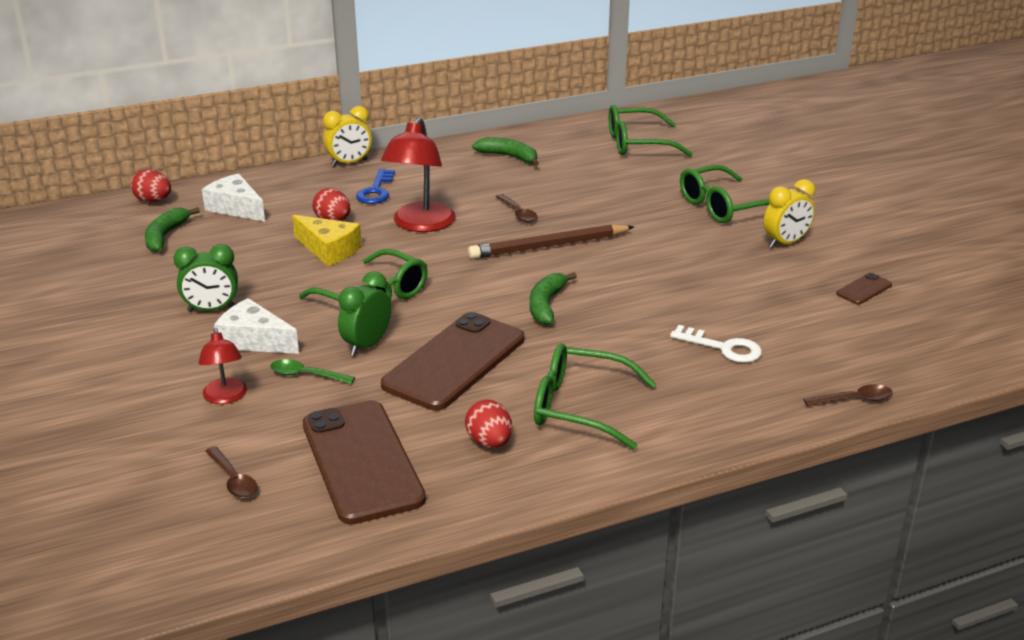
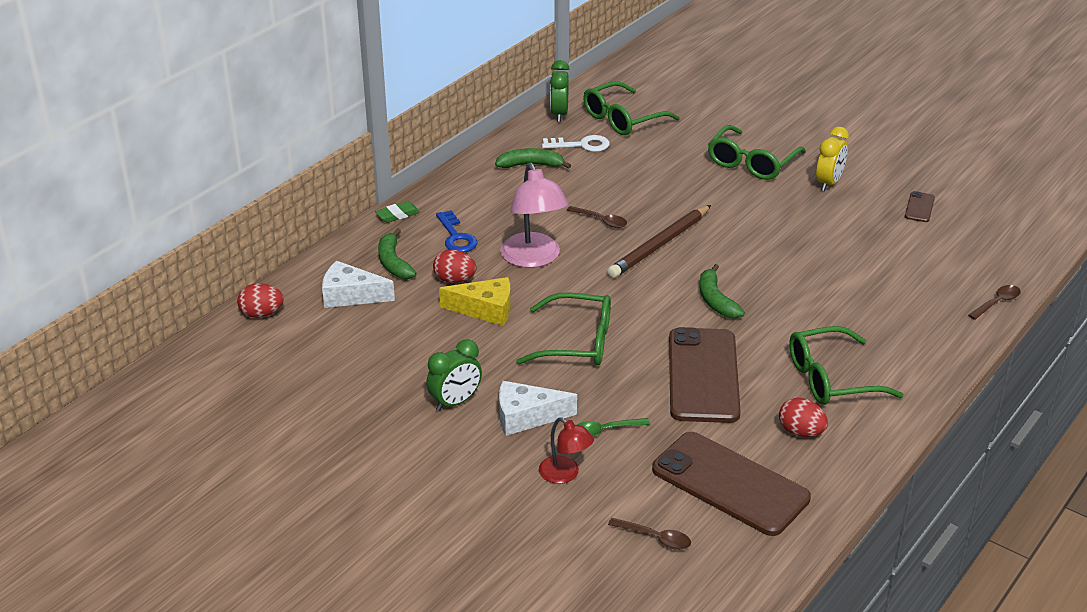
camera: 30 degrees left, 5 degrees up
(165, 236) = (321, 346): green banana -> green banana (393, 262)
(349, 163) = (397, 215): yellow clock -> green eraser
(366, 345) = (620, 386): green clock -> green clock (559, 114)
(420, 224) = (533, 259): red lamp -> pink lamp
(723, 347) = (875, 292): white key -> white key (581, 145)

